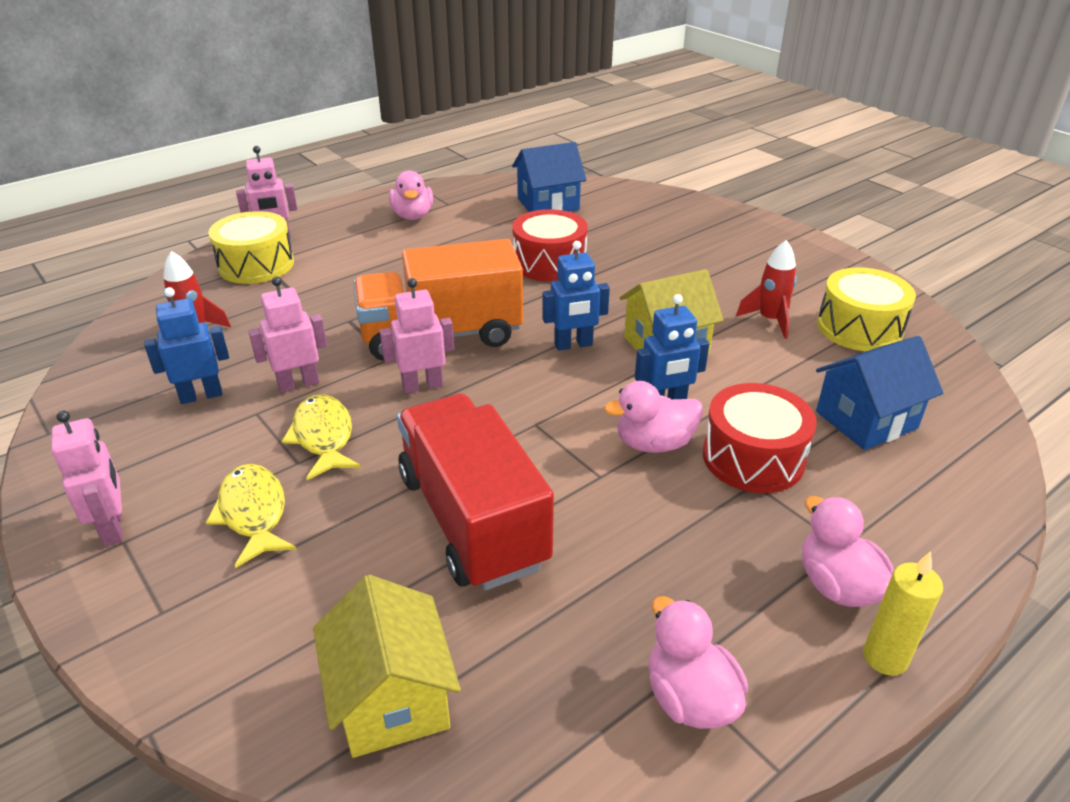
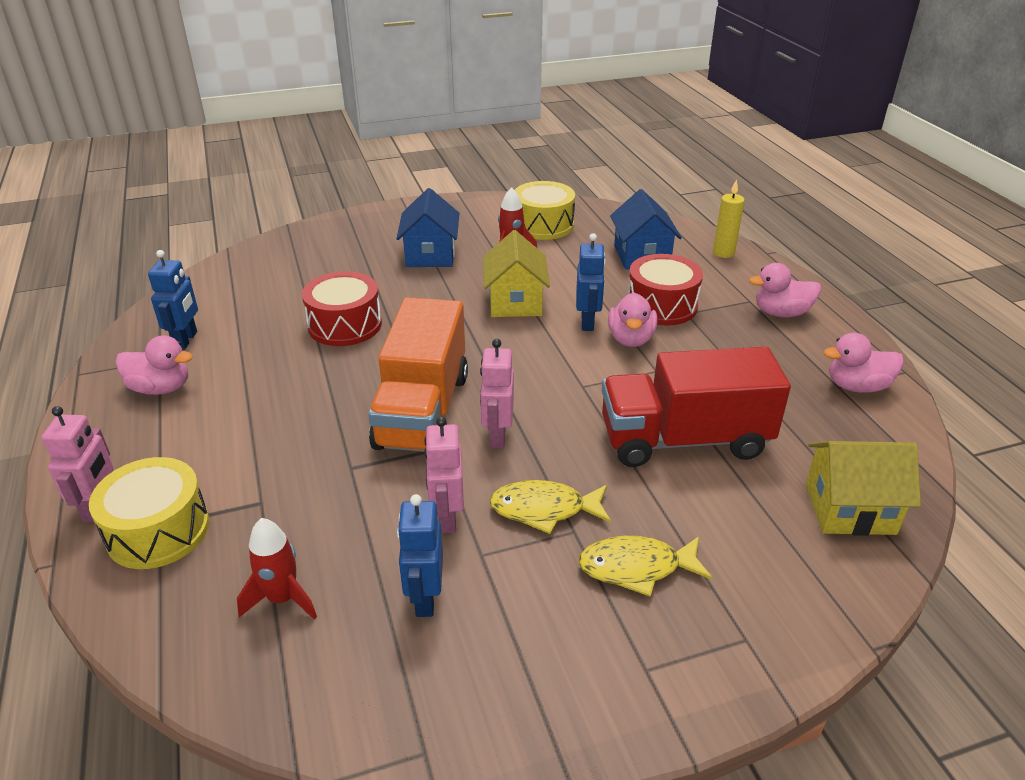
camera: 70 degrees left, 0 degrees up
(113, 528) = (624, 678): pink robot -> none
(548, 204) = (230, 300): blue house -> blue house (430, 255)
(573, 345) = (486, 343): blue robot -> blue robot (186, 340)
(885, 657) = (835, 316): yellow candle -> yellow candle (723, 253)

